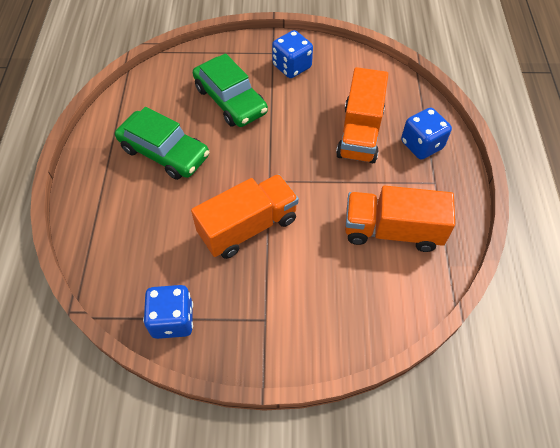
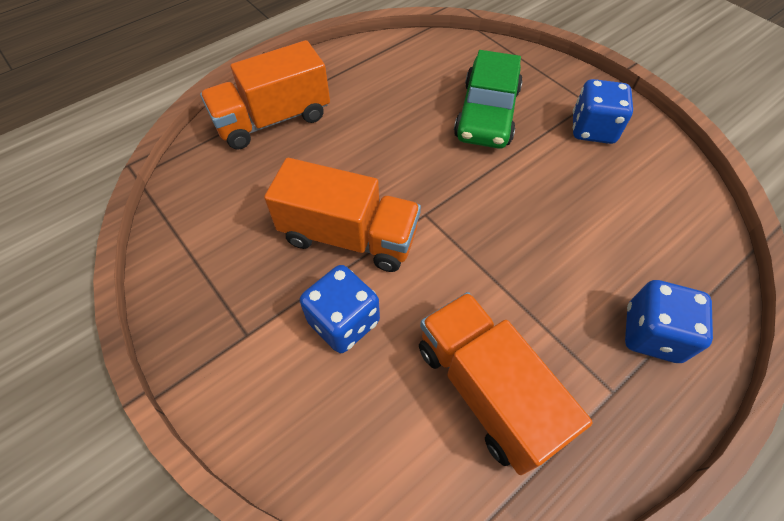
camera: 50 degrees right, 0 degrees up
(164, 152) = (369, 111): green car -> none
(172, 320) = (185, 251): blue dice -> blue dice (344, 322)
(360, 133) = (586, 253): orange truck -> orange truck (273, 120)

